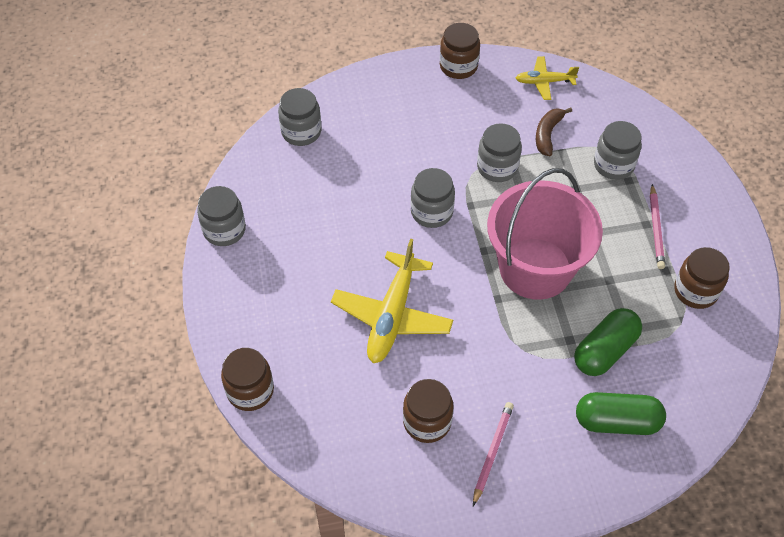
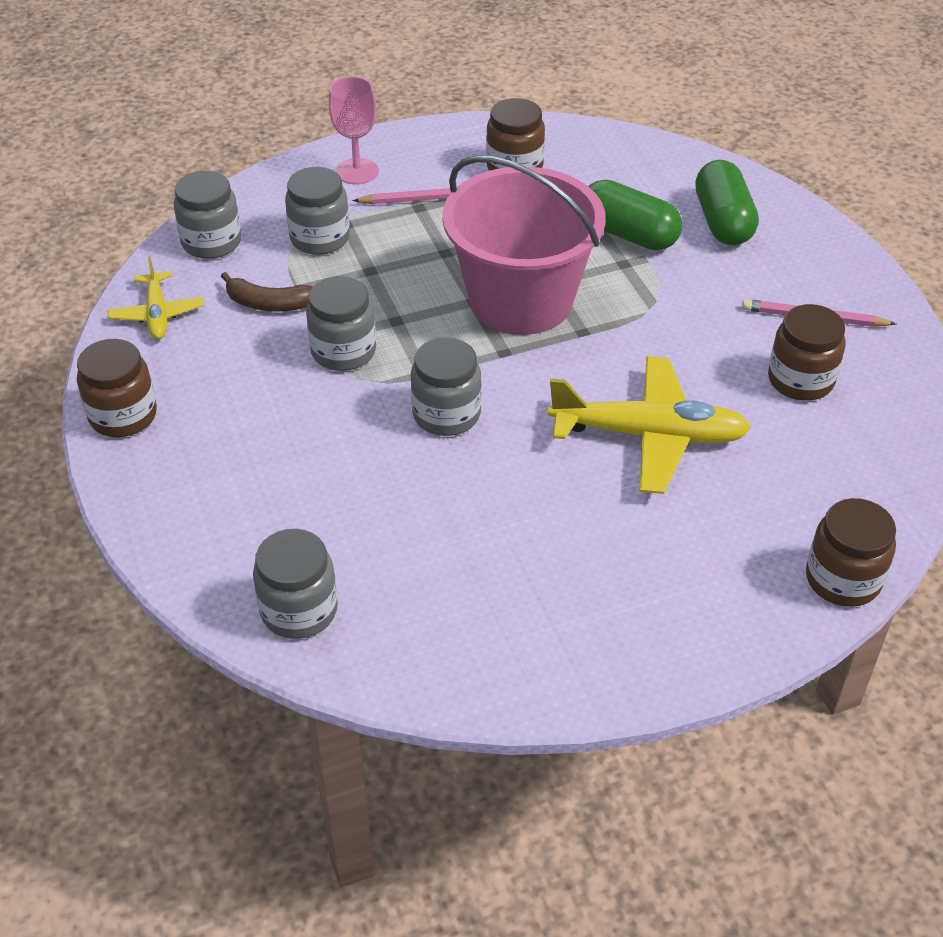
camera: 100 degrees left, 10 degrees down
(224, 230) = (551, 682): grey jar -> grey jar (211, 242)
(692, 192) = (357, 171): none -> pink goblet

